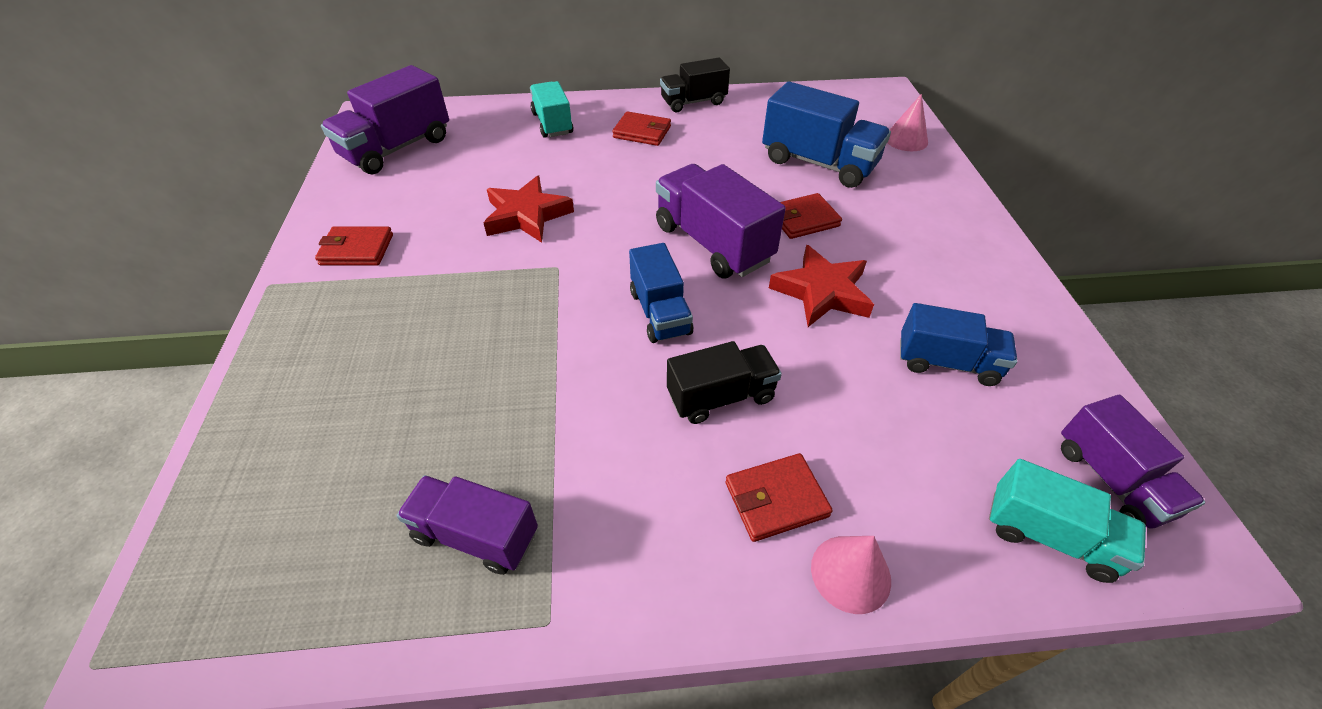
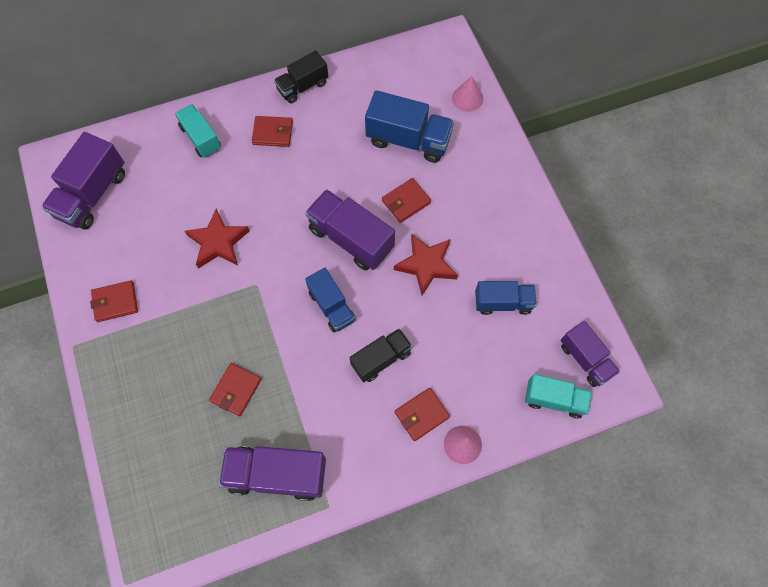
camera: 15 degrees left, 20 degrees up
(467, 388) = (236, 390): none -> red wallet
(476, 535) = (277, 474): purple truck -> purple truck, size x1.55

